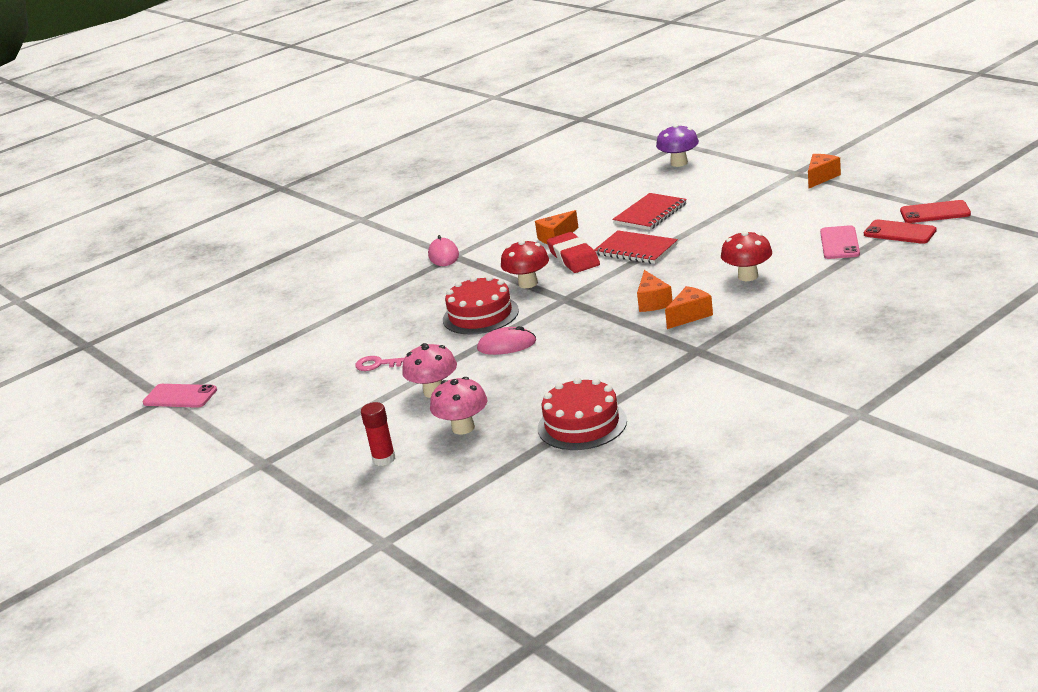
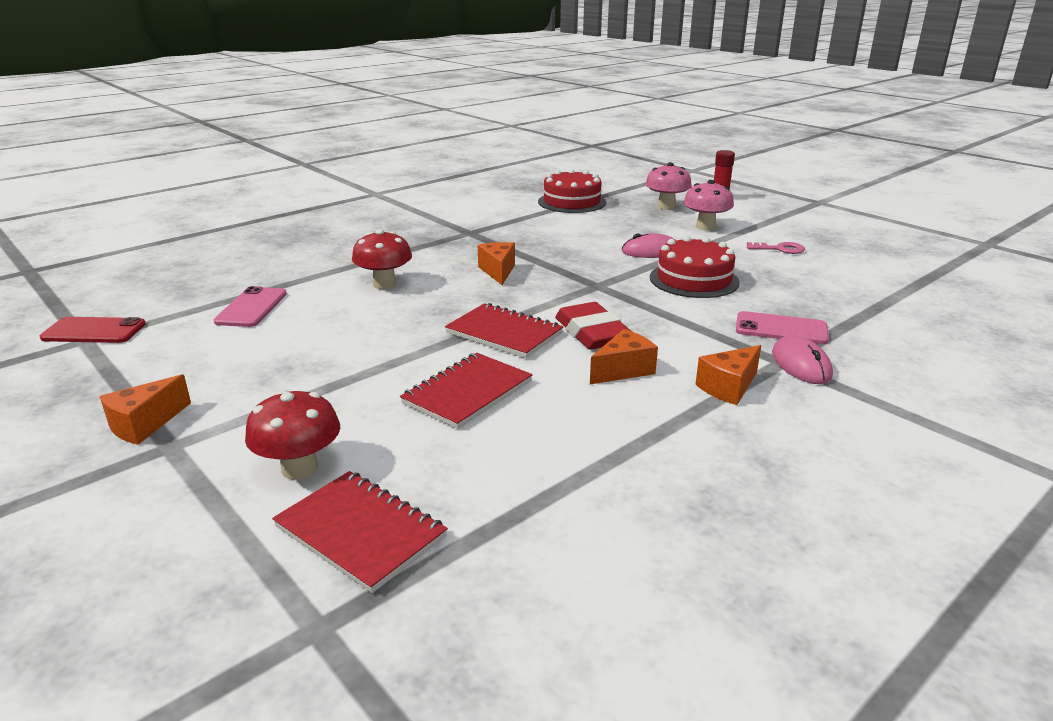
camera: 175 degrees right, 0 degrees up
(180, 396) = (973, 244): pink phone -> pink phone (781, 329)
(528, 283) = (648, 307): red mushroom -> red mushroom (299, 468)
(679, 163) = (361, 532): purple mushroom -> red notebook
(690, 316) = (464, 256): orange cheese -> orange cheese (728, 387)
(899, 232) = (171, 311): red phone -> none

